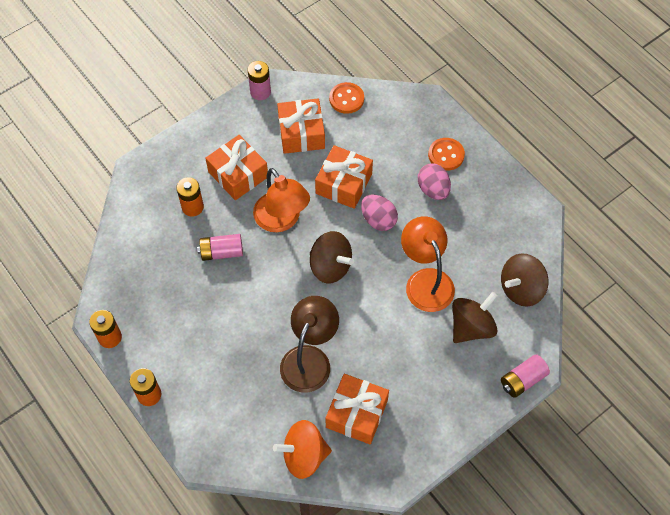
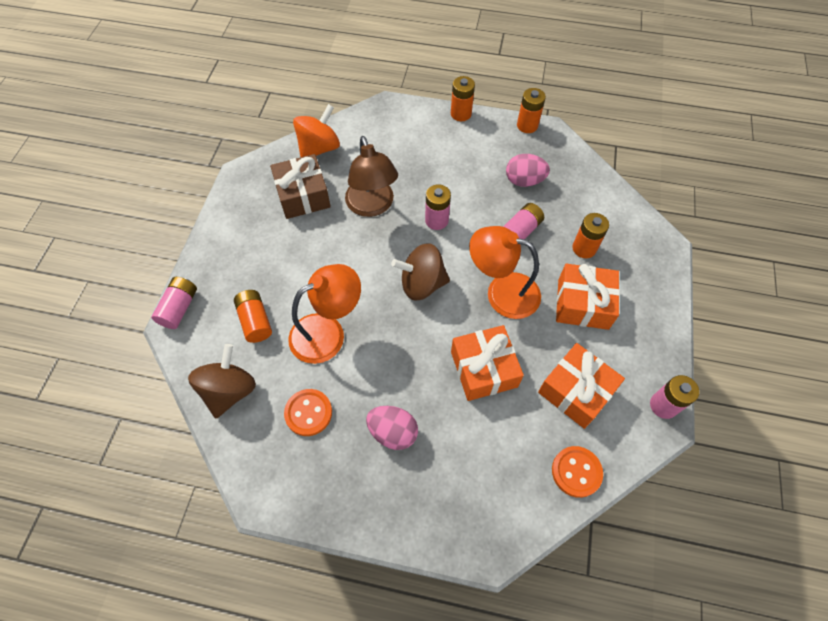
camera: 140 degrees right, 0 degrees up
(272, 307) = (436, 220): none -> pink battery
(356, 413) = (303, 195): orange gift -> brown gift
(378, 220) = (419, 357): pink egg -> pink egg (524, 181)
(425, 280) = (328, 332): orange lamp -> orange lamp turned 60 degrees counterclockwise
(446, 155) = (412, 487): orange button -> orange button (308, 413)
(471, 327) = (255, 321): brown spinning top -> orange battery

